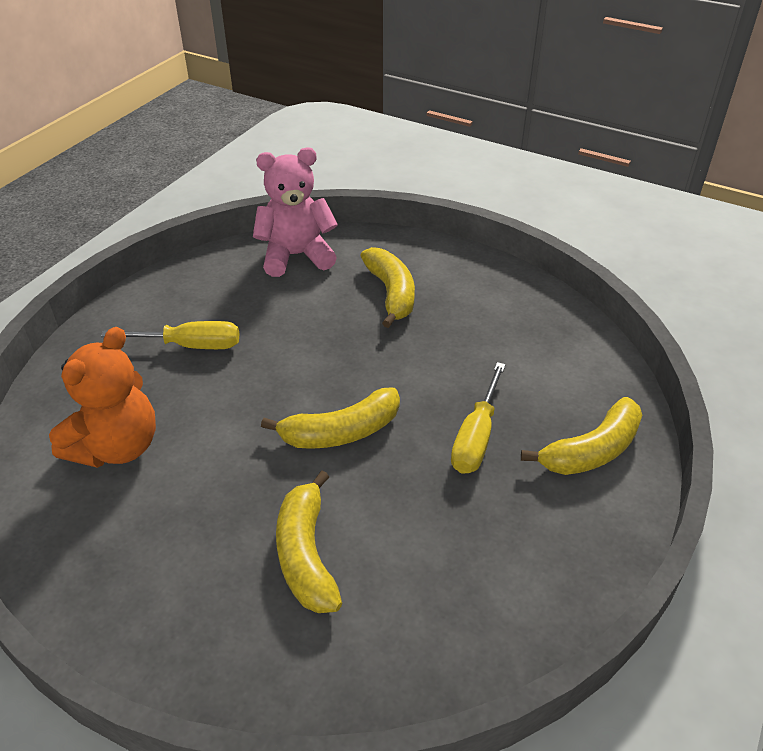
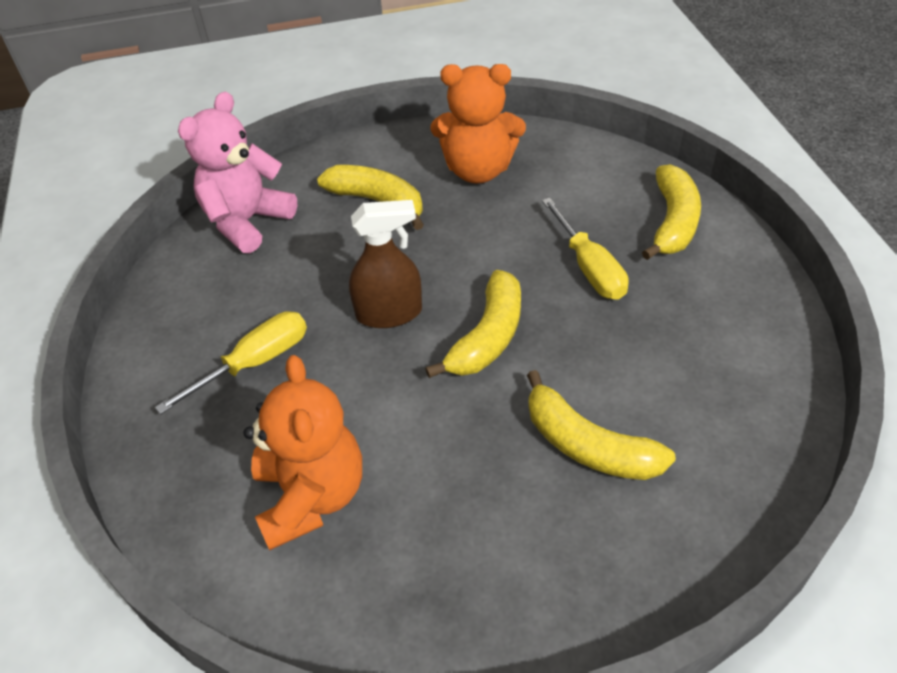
camera: 40 degrees left, 5 degrees up
(302, 371) = (389, 313): none -> brown spray bottle
(489, 314) = (478, 170): none -> orange teddy bear

